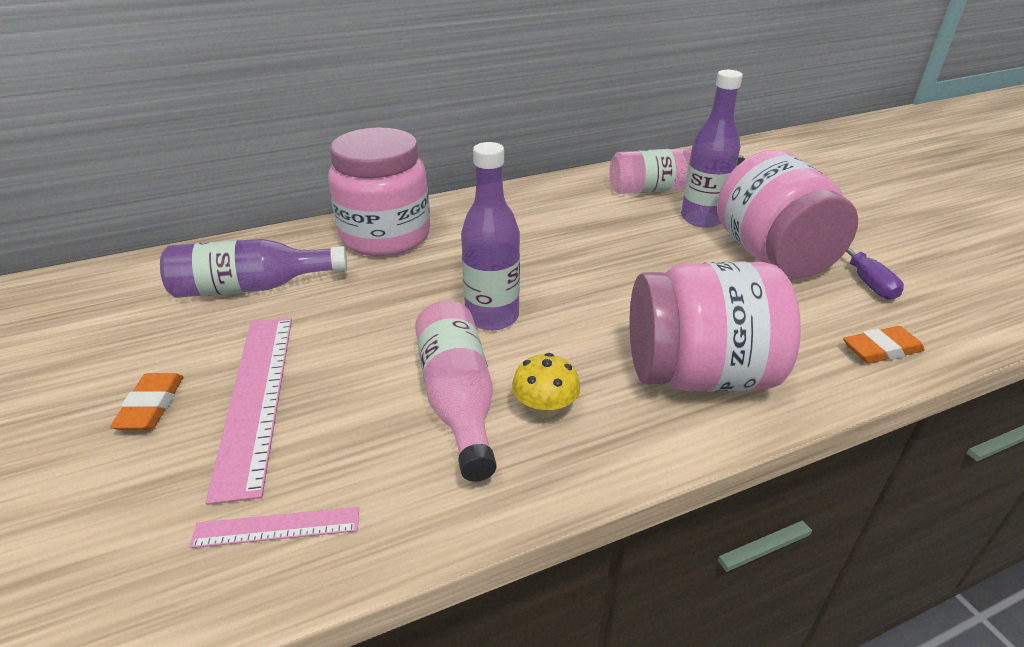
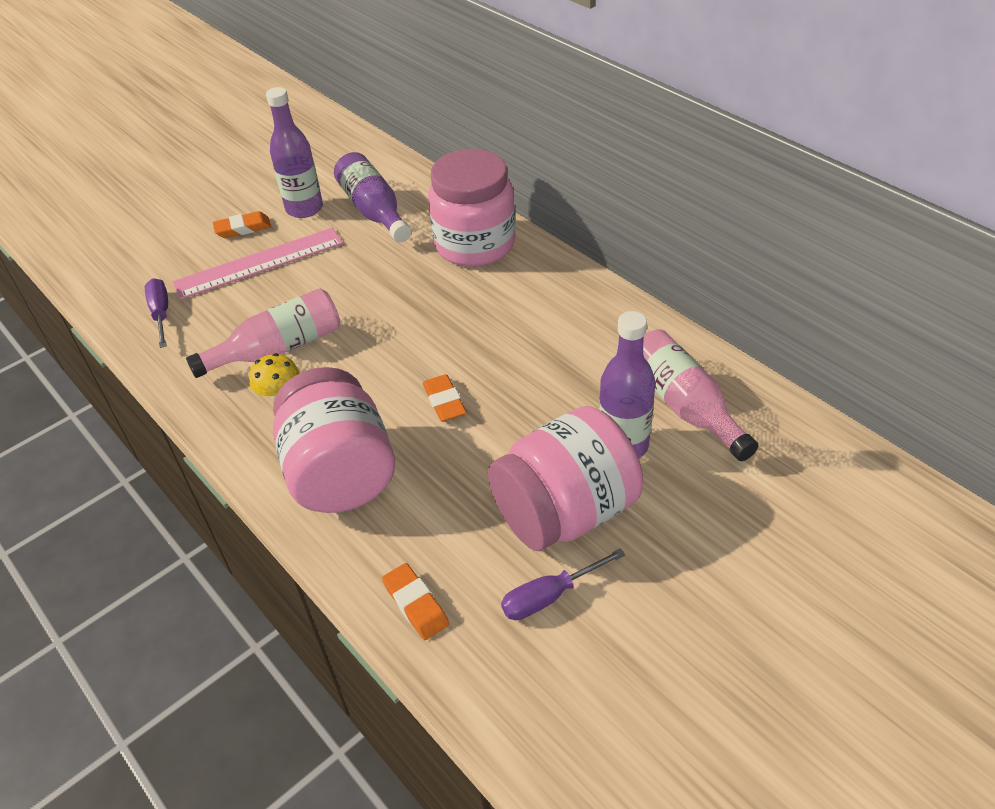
camera: 75 degrees right, 10 degrees up
(276, 527) = (161, 313): pink ruler -> purple screwdriver
(492, 317) = (379, 338): purple bottle -> purple bottle (304, 208)
(614, 292) = (444, 401): none -> orange eraser

